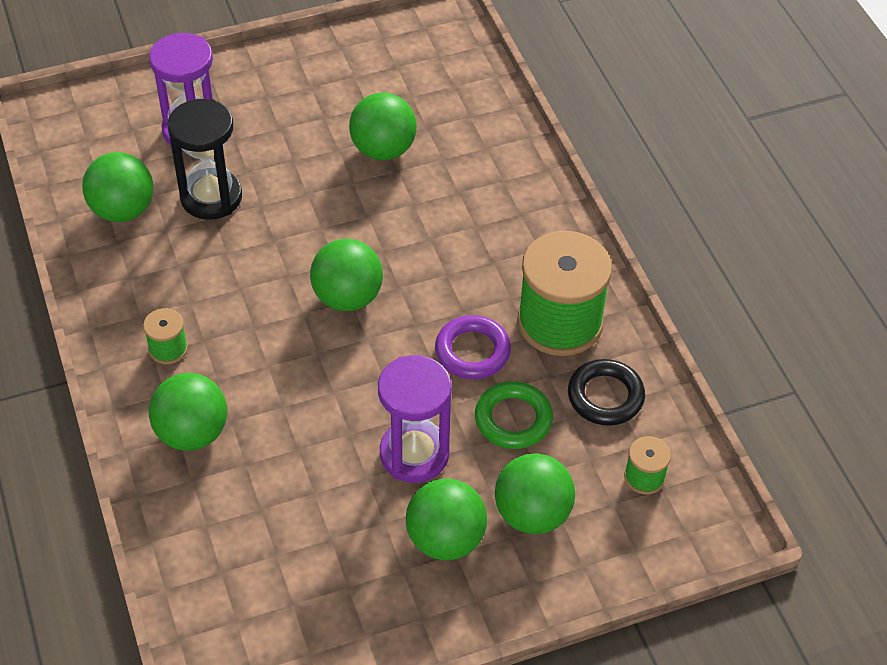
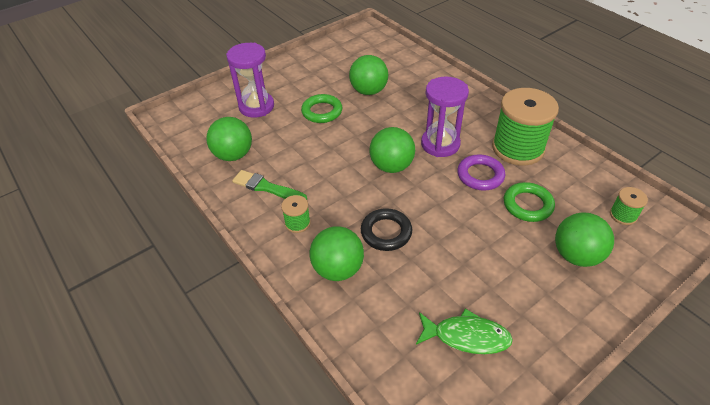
camera: 15 degrees left, 5 degrees down
(149, 279) = (266, 187): none -> green brush
(211, 197) = (284, 136): black hourglass -> none
(289, 169) = (322, 111): none -> green ring
(313, 574) = (466, 336): none -> green fish
(414, 454) = (483, 241): purple hourglass -> purple hourglass (440, 144)
(445, 539) = (535, 287): green ball -> none
(605, 396) = (569, 178): black ring -> black ring (386, 232)

